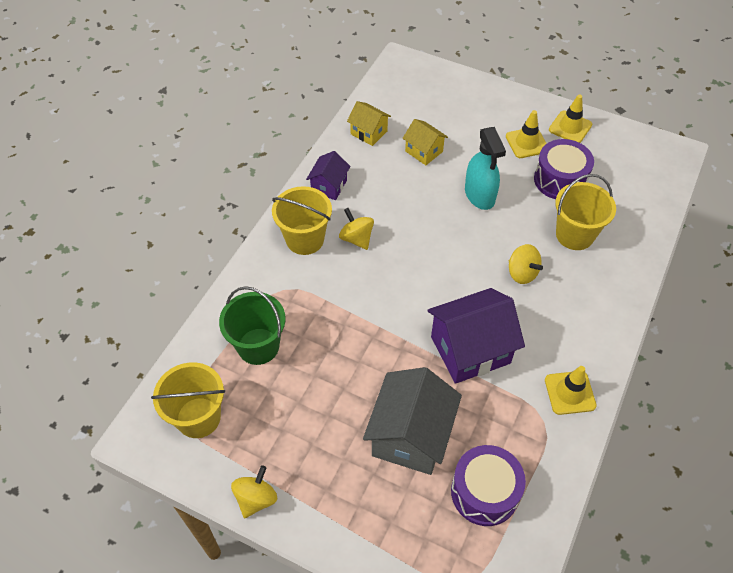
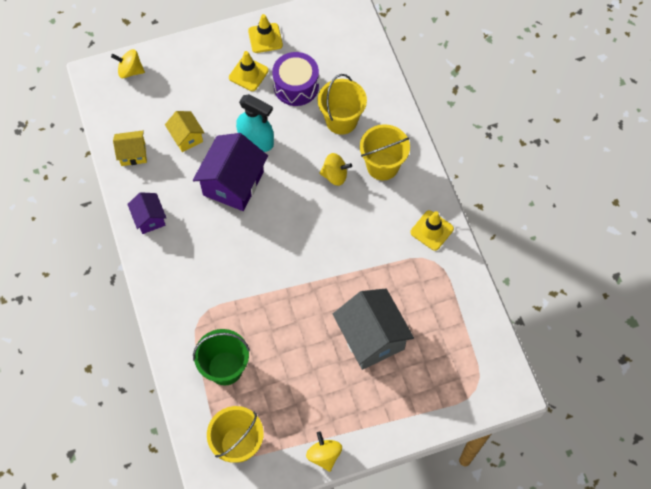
camera: 45 degrees left, 10 degrees up
(305, 239) = (175, 271): yellow bucket -> yellow bucket (382, 166)
(356, 238) = (209, 241): yellow spinning top -> yellow spinning top (130, 71)
(424, 151) = (186, 137): yellow house -> yellow house turned 60 degrees clockwise
(470, 350) = (353, 254): purple house -> purple house (233, 183)
(484, 492) = (441, 331): purple drum -> none

